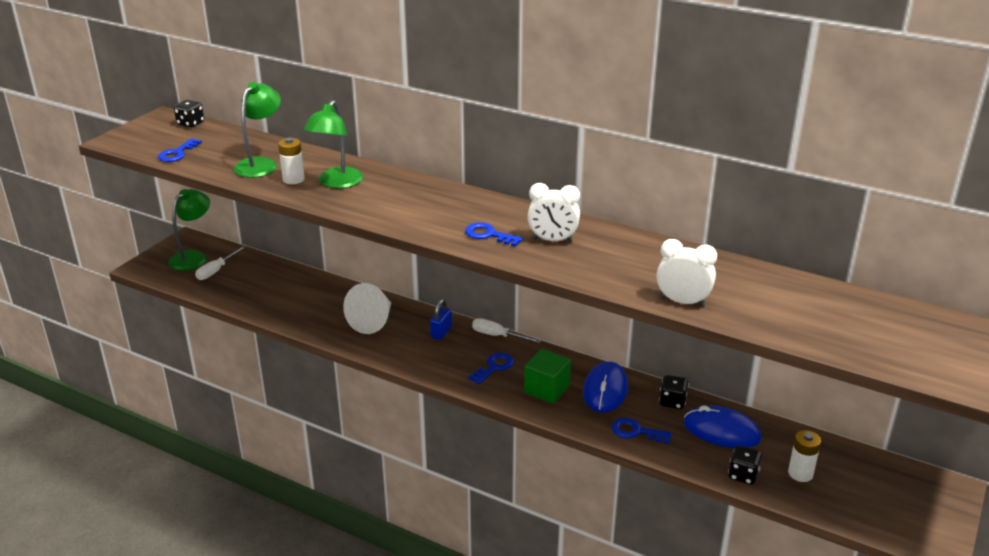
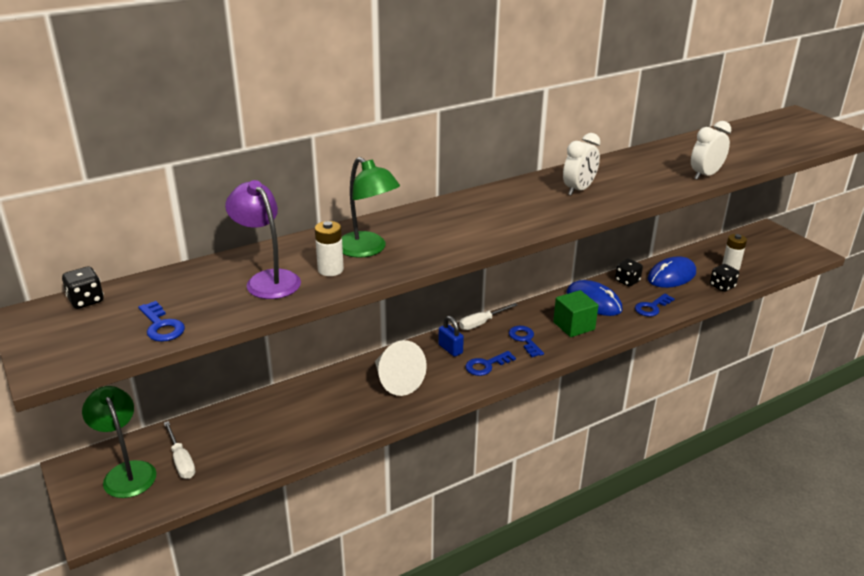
camera: 60 degrees left, 0 degrees up
(261, 164) = (267, 279): green lamp -> purple lamp
(489, 235) = (546, 210): blue key -> blue key (486, 365)

